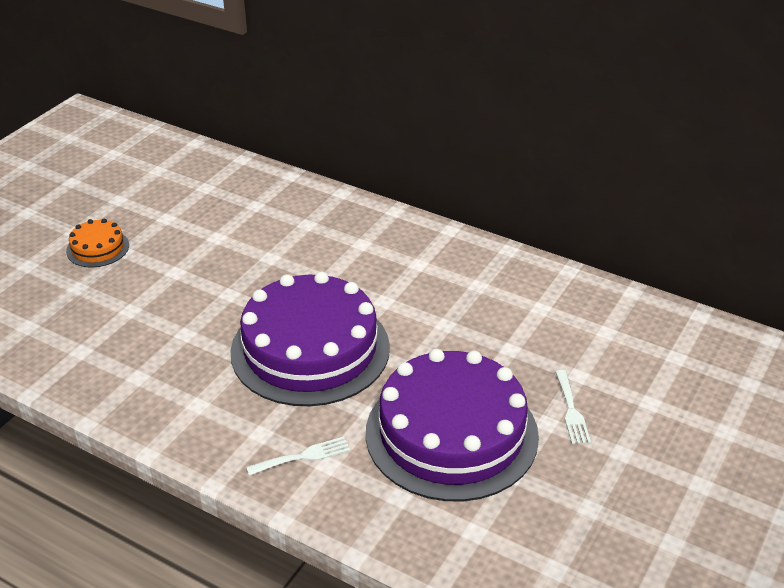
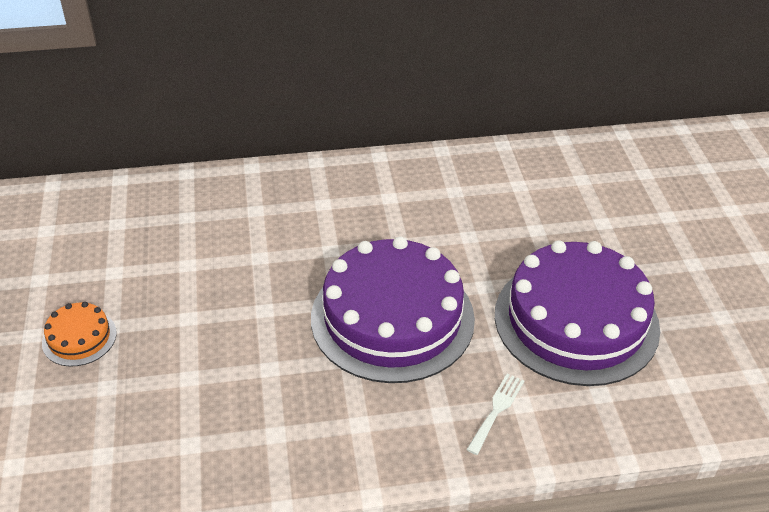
camera: 40 degrees left, 5 degrees up
(571, 410) = (629, 252): white fork -> none

